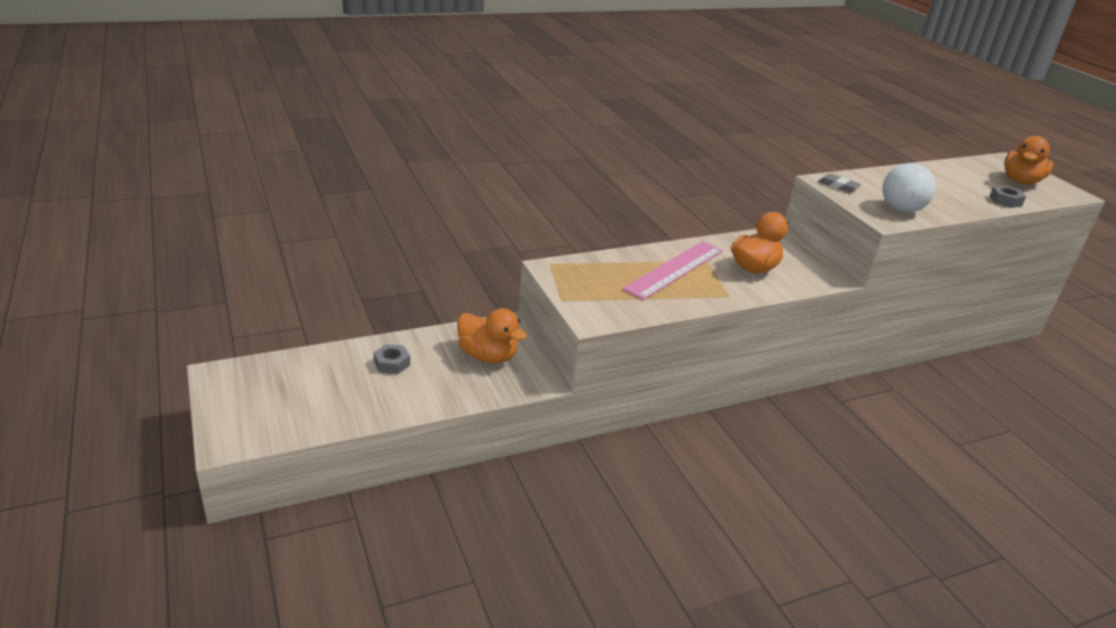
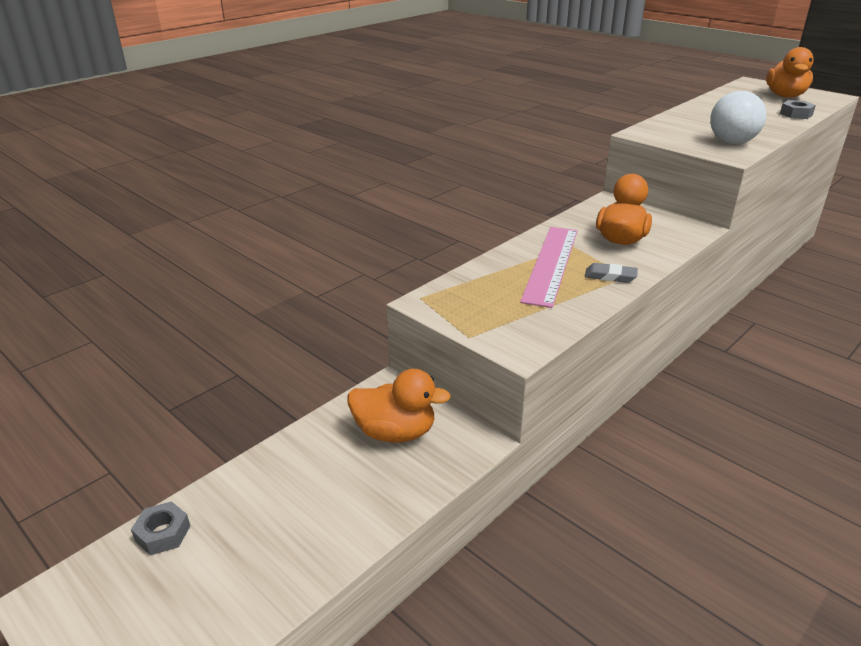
camera: 20 degrees left, 0 degrees up
(392, 363) = (286, 487): grey nut -> grey nut (163, 533)
(838, 186) = (657, 135): grey eraser -> grey eraser (610, 276)

